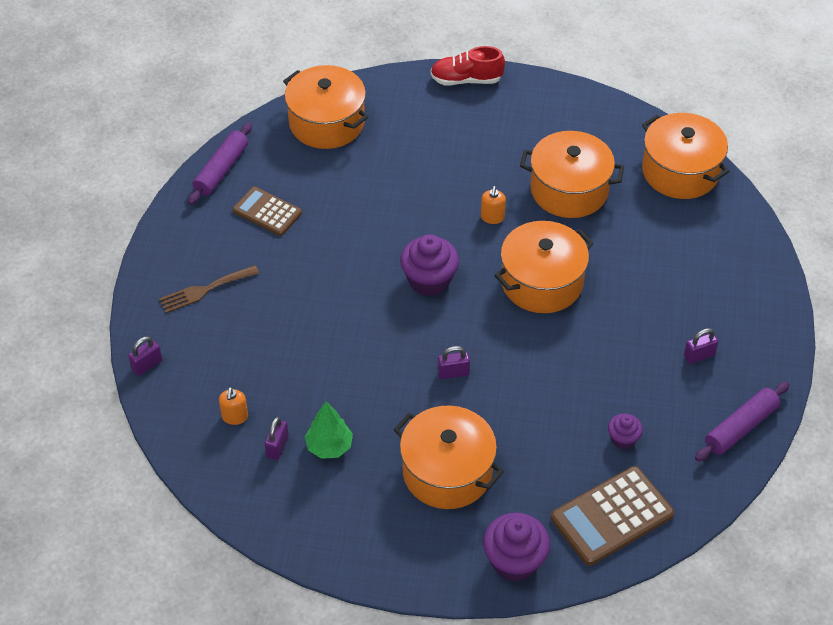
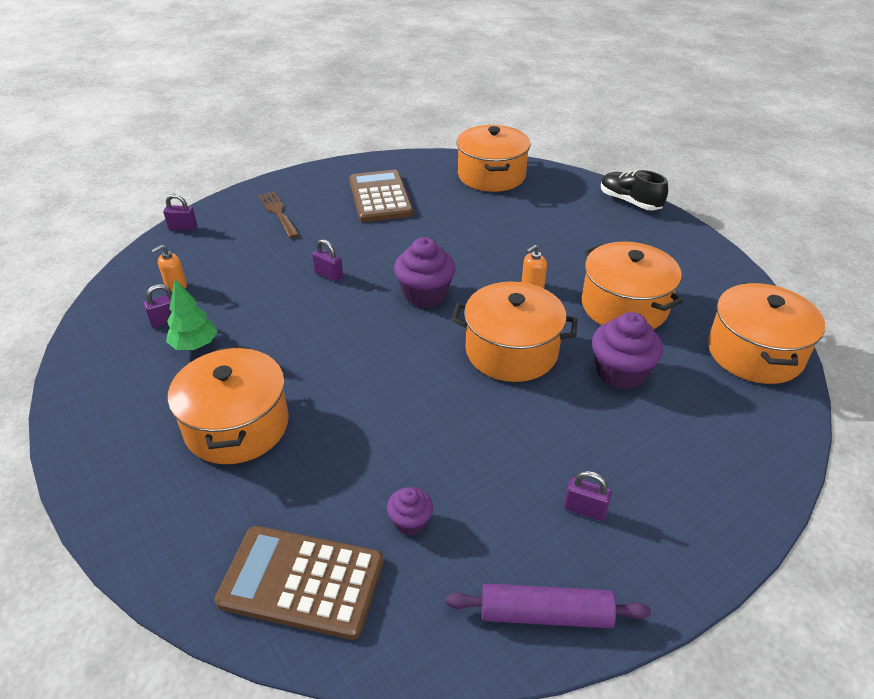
camera: 45 degrees right, 10 degrees down
(205, 290) = (278, 212): brown fork -> brown fork turned 45 degrees clockwise
(221, 170) = (388, 164): purple rolling pin -> none
(267, 212) = (380, 197): brown calculator -> brown calculator, size x1.54
(453, 373) = (349, 362): purple padlock -> purple padlock (329, 275)
(466, 80) = (629, 202): red shoe -> black shoe
(514, 561) = (171, 541): purple cupcake -> purple cupcake (620, 372)

